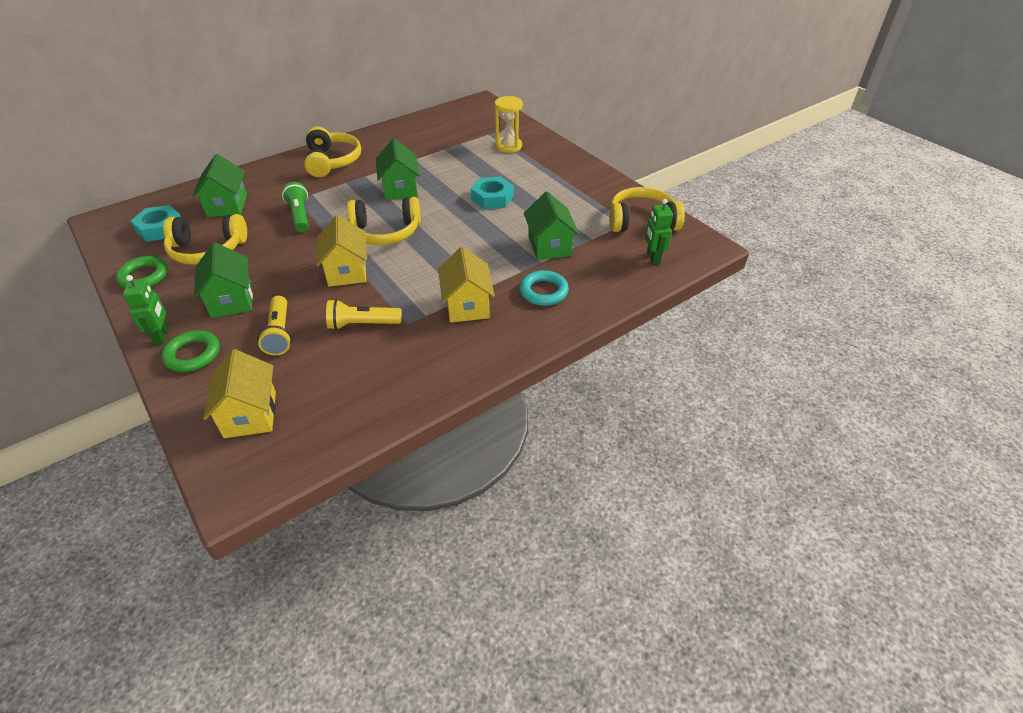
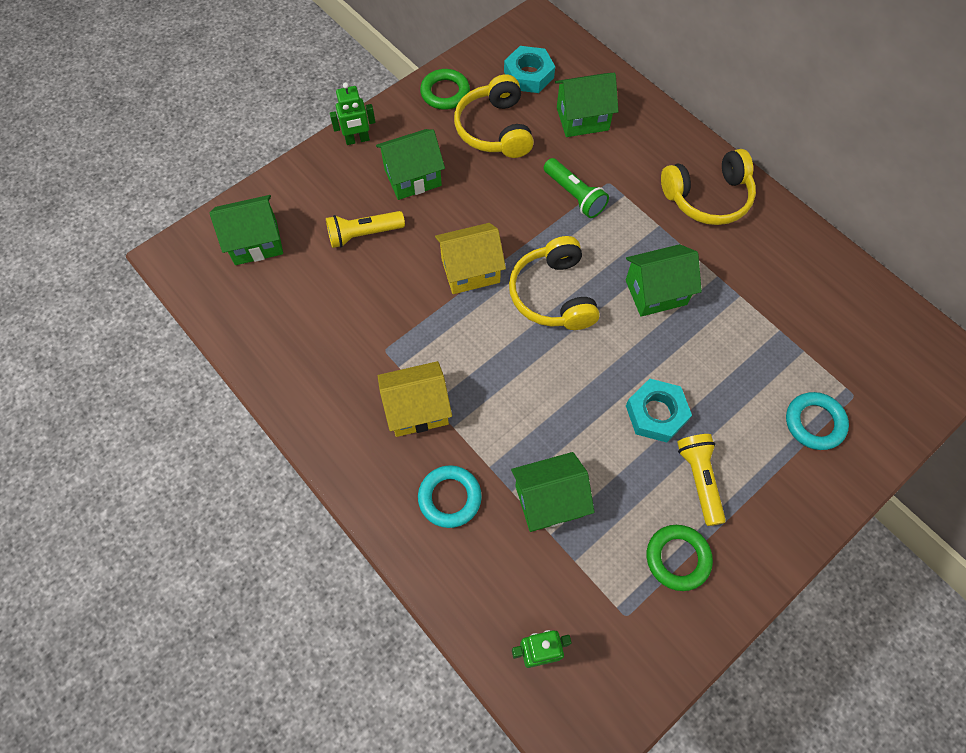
camera: 85 degrees right, 20 degrees up
(193, 354) = (332, 173): green ring -> green ring (677, 558)
(250, 414) = (256, 242): yellow house -> green house
(300, 215) = (574, 195): green flashlight -> green flashlight turned 75 degrees clockwise
(362, 324) = (380, 306): yellow flashlight -> yellow flashlight (699, 479)
(508, 146) = (814, 423): yellow hourglass -> turquoise ring
(642, 221) = (632, 640): yellow headphones -> none

